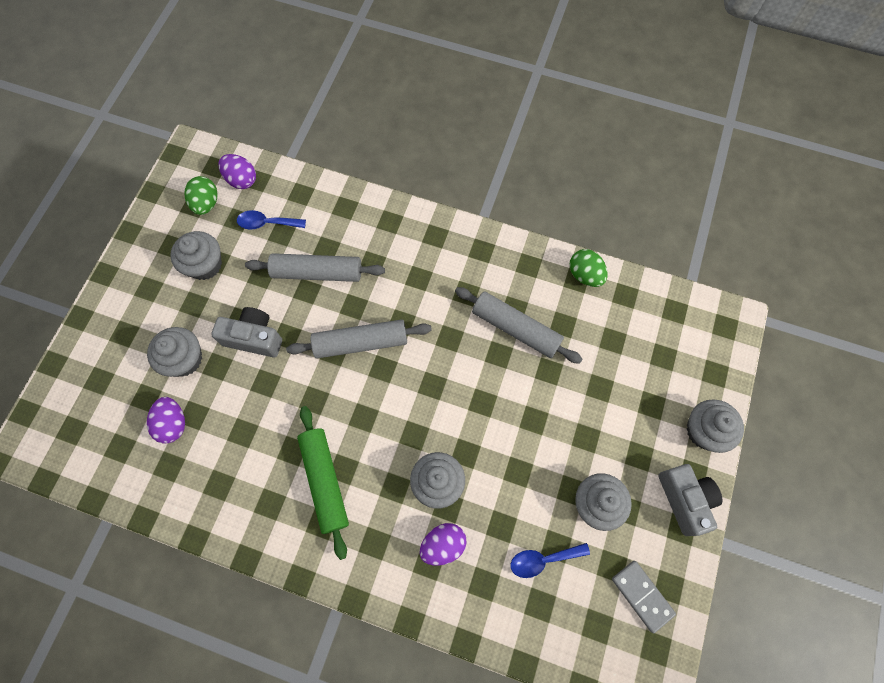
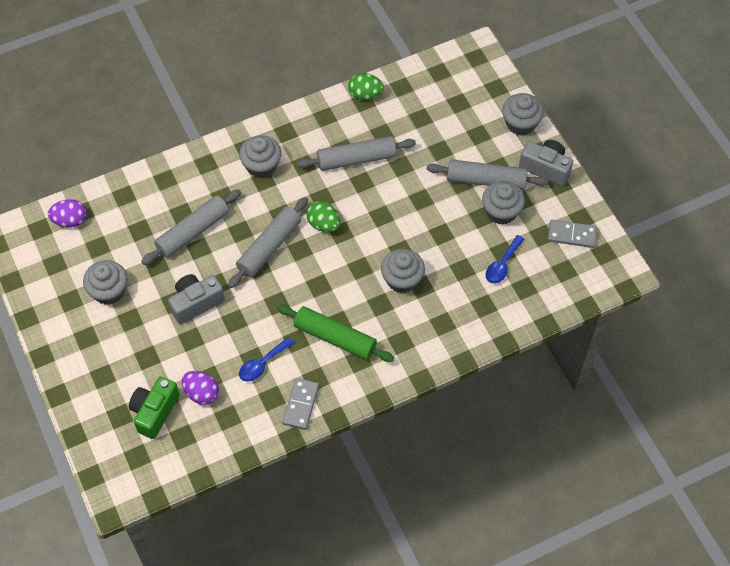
camera: 45 degrees left, 10 degrees down
(124, 403) = (154, 412): none -> green camera
(184, 359) = (164, 354): grey cupcake -> grey cupcake (261, 166)
(206, 203) = (63, 255): green egg -> green egg (323, 224)
(233, 516) = (301, 405): none -> grey domino
(267, 223) = (122, 232): blue spoon -> blue spoon (262, 364)
(443, 544) = (440, 307): purple egg -> none
(613, 457) = (486, 180): none -> grey rolling pin

